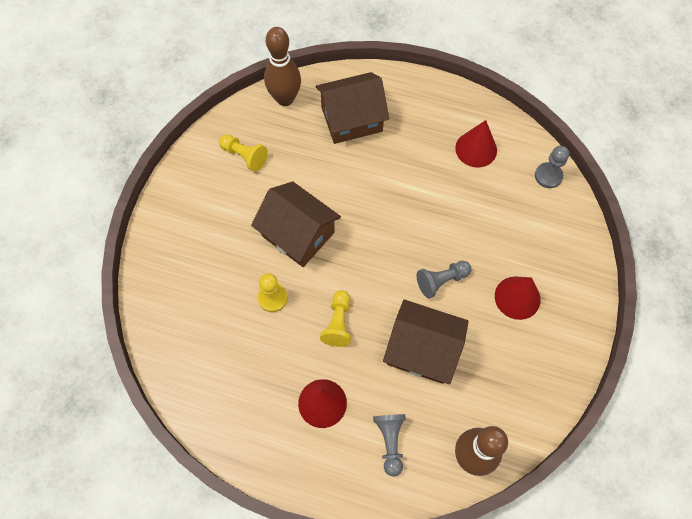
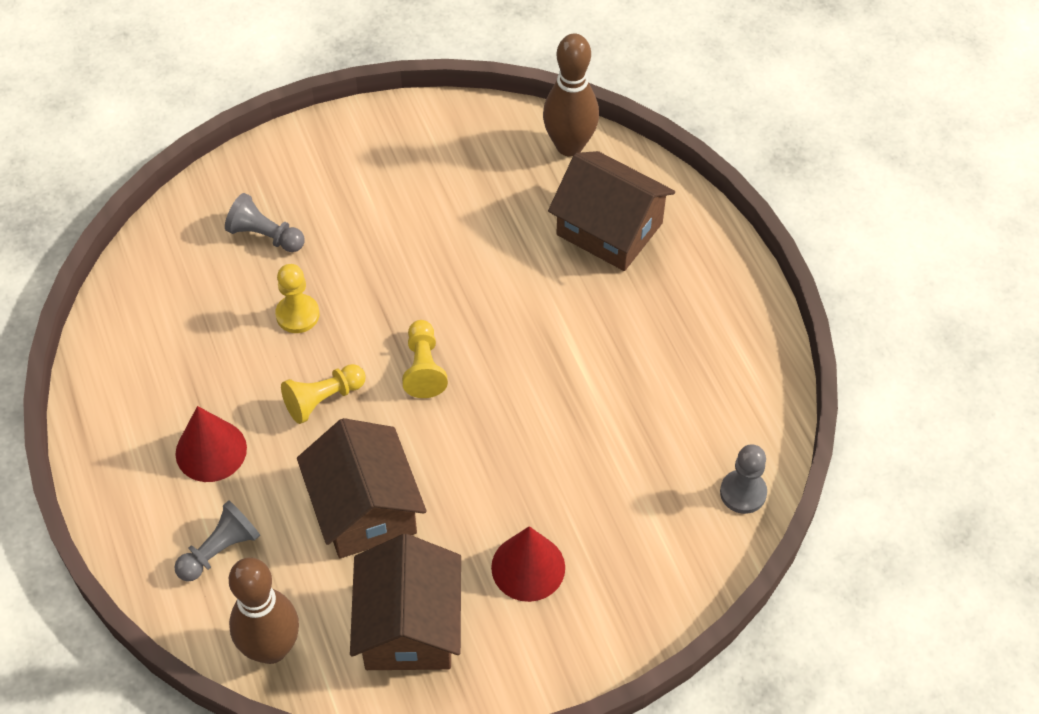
camera: 50 degrees right, 10 degrees down
(244, 156) = (452, 162): yellow pawn -> yellow pawn (423, 368)
(298, 234) = (400, 283): brown house -> brown house (409, 626)
(441, 281) = (474, 469): grey pawn -> grey pawn (265, 235)
(476, 149) = (701, 386): red cone -> none

